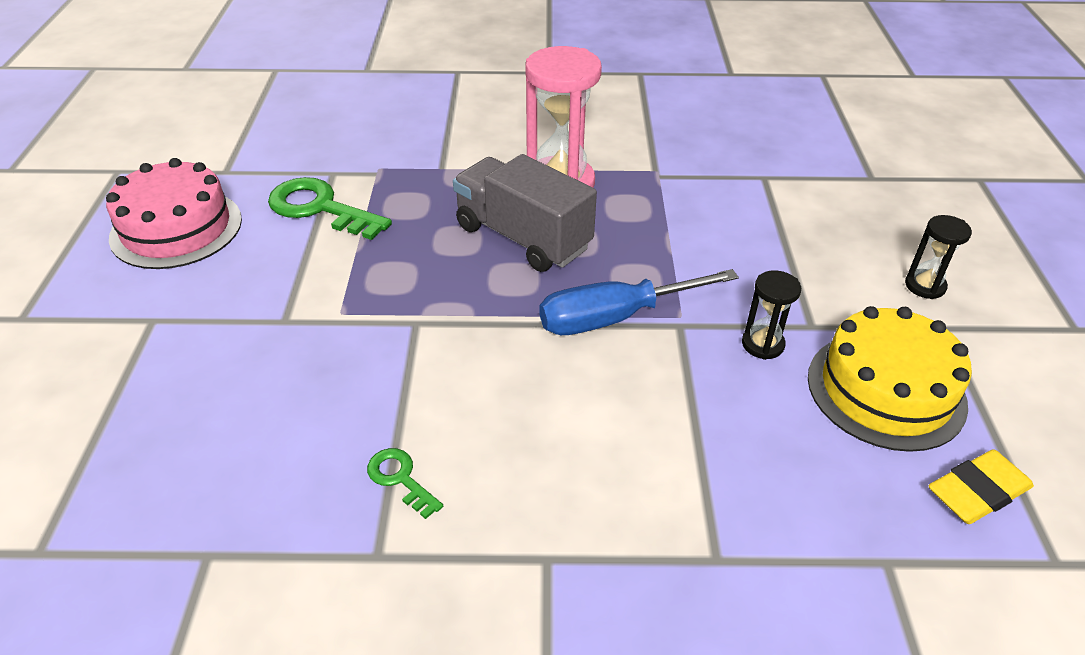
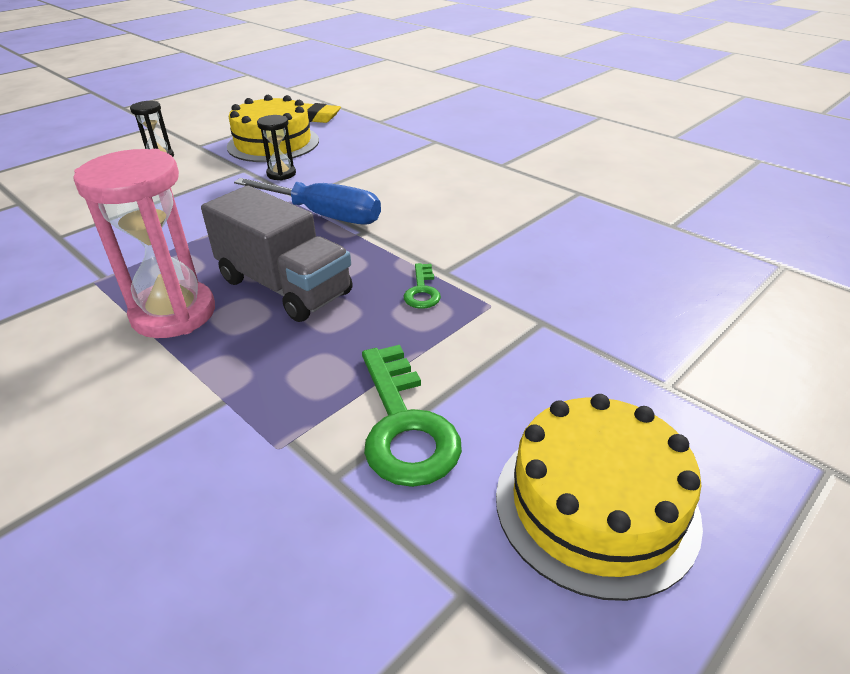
camera: 135 degrees left, 5 degrees down
(176, 228) = (596, 505): pink cake -> yellow cake
(400, 478) = (541, 209): green key -> green key (422, 291)
(523, 237) = (284, 287): grey truck -> grey truck turned 45 degrees counterclockwise

